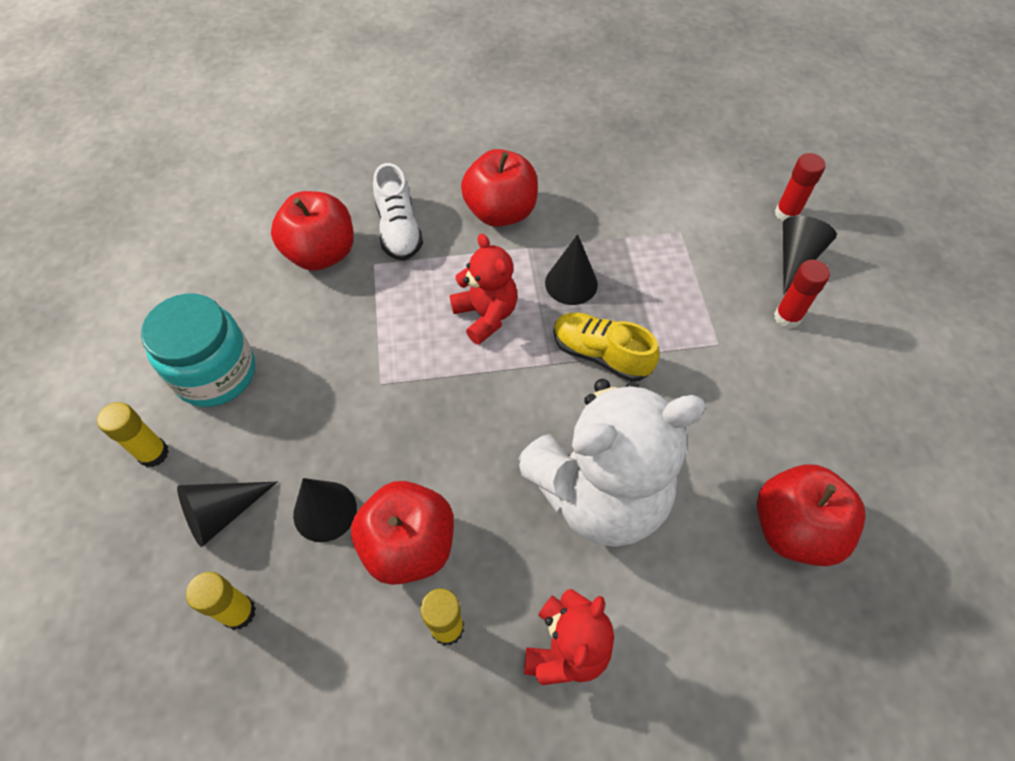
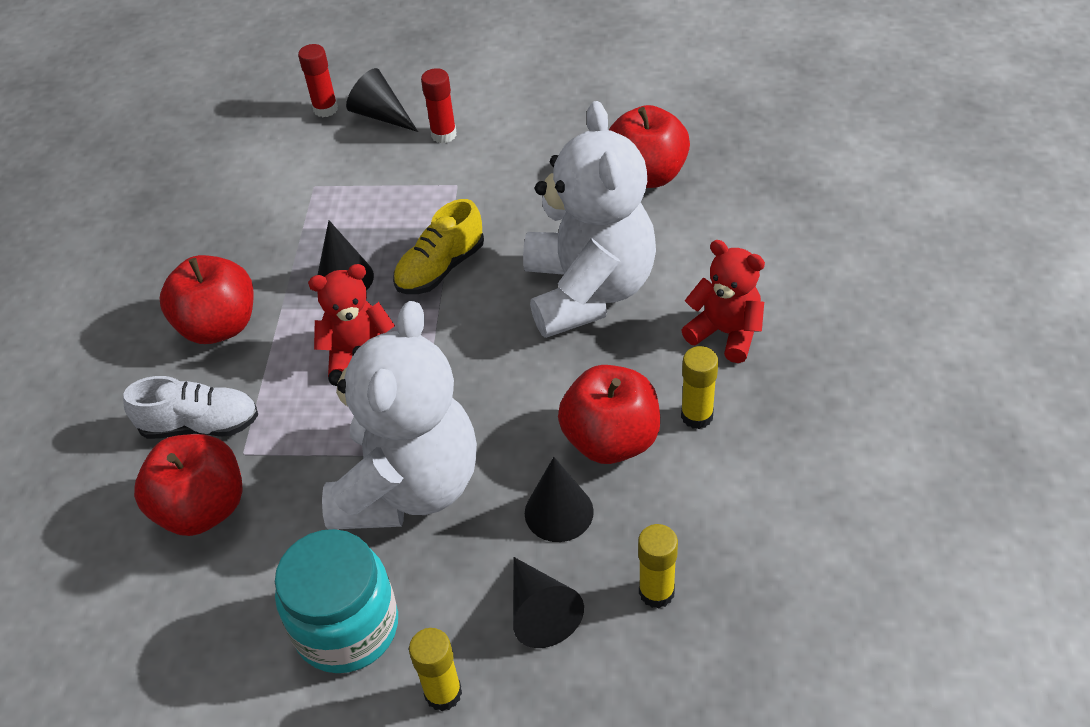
camera: 75 degrees left, 10 degrees down
(347, 385) = (409, 486): none -> white teddy bear

